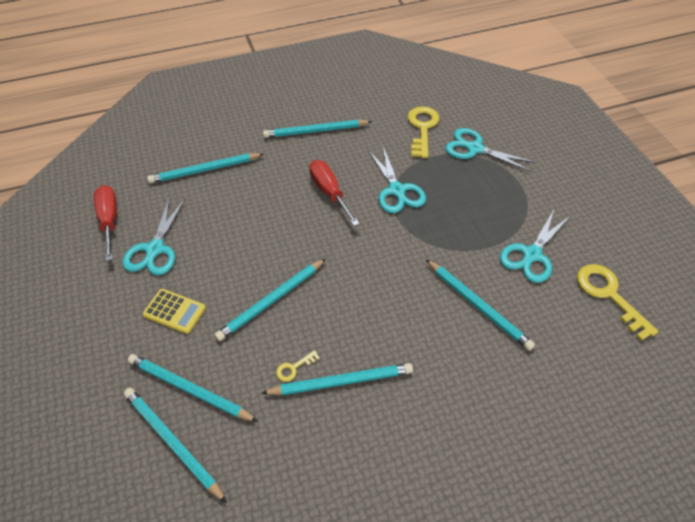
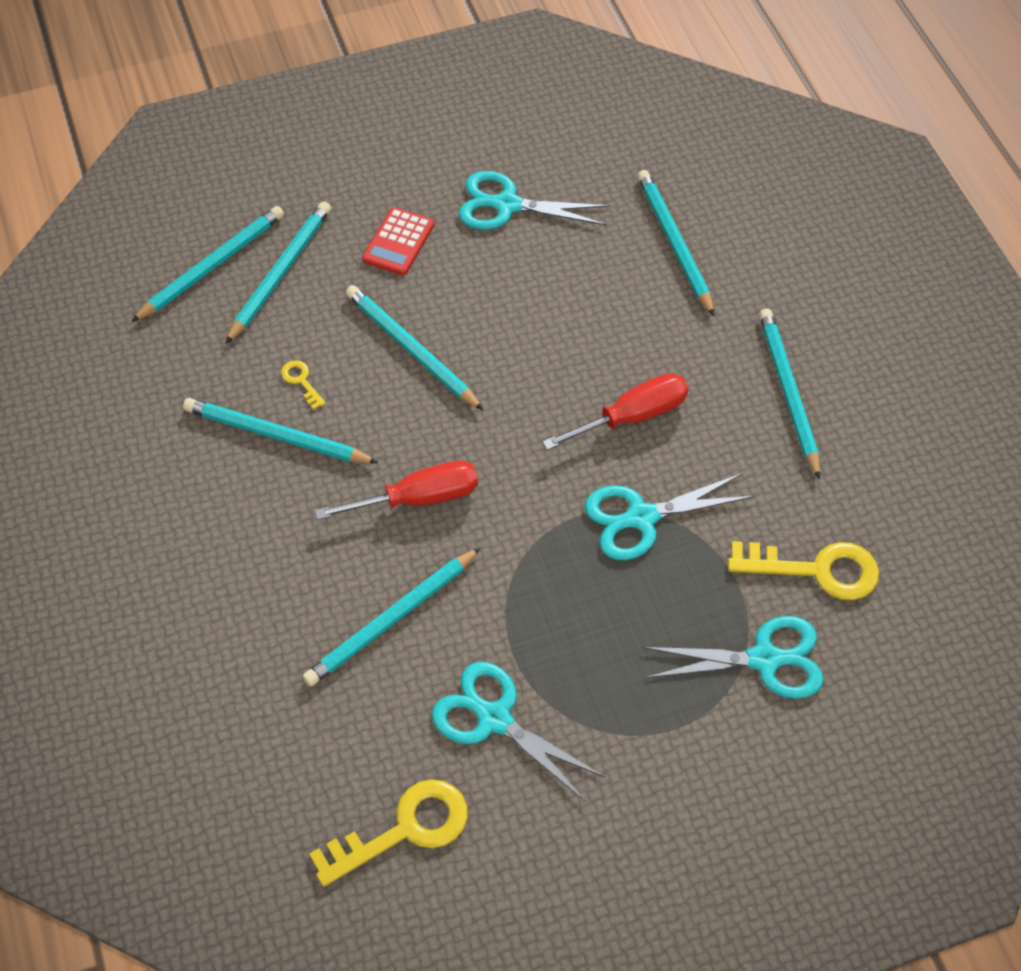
camera: 90 degrees right, 5 degrees up
(109, 220) = (561, 146): red screwdriver -> red screwdriver (418, 498)
(174, 311) = (398, 242): yellow calculator -> red calculator
(341, 381) = (276, 435): turquoise pencil -> turquoise pencil turned 120 degrees clockwise
(475, 149) = (764, 659): turquoise scissors -> turquoise scissors turned 60 degrees clockwise

